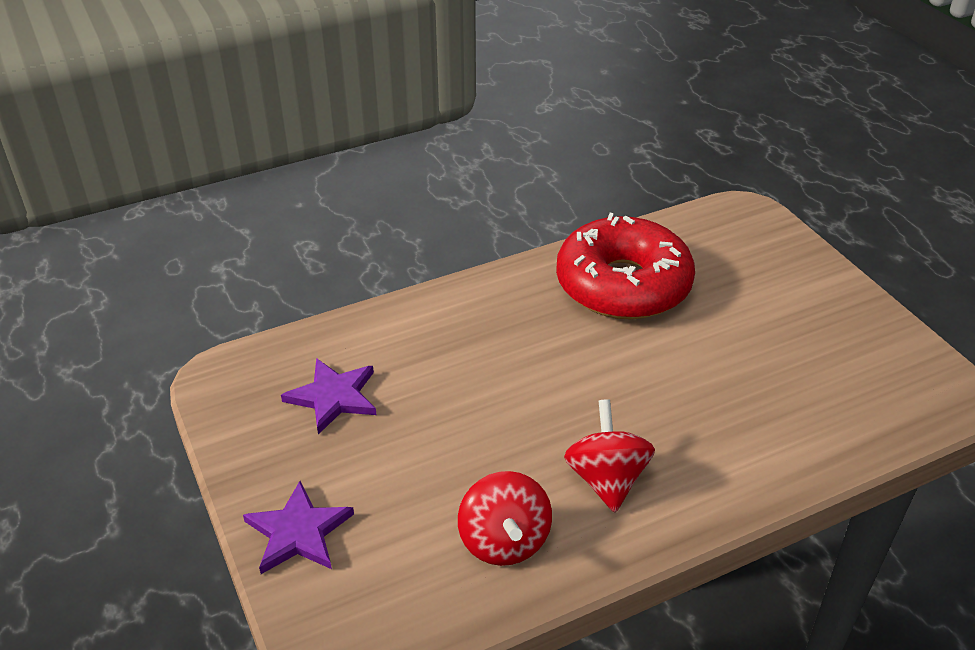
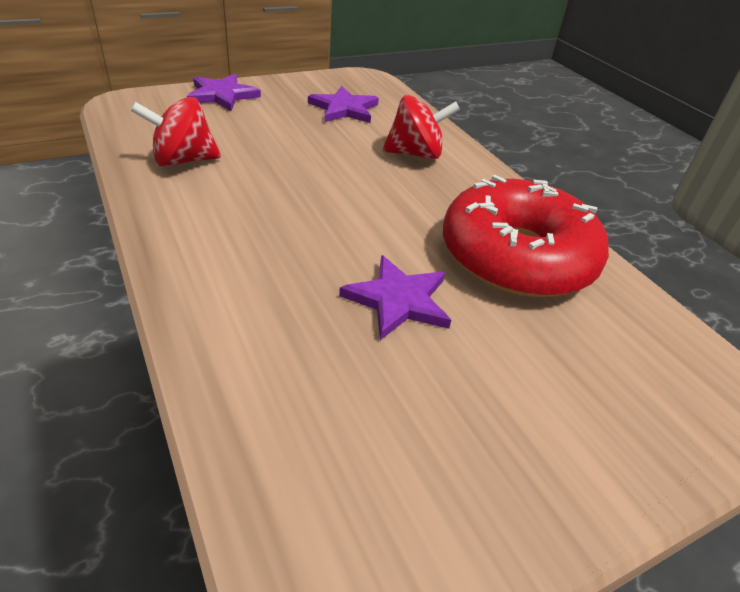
camera: 85 degrees right, 0 degrees up
(606, 479) = (231, 213): red spinning top -> red spinning top (415, 154)
(703, 358) = (398, 300): none -> purple star

